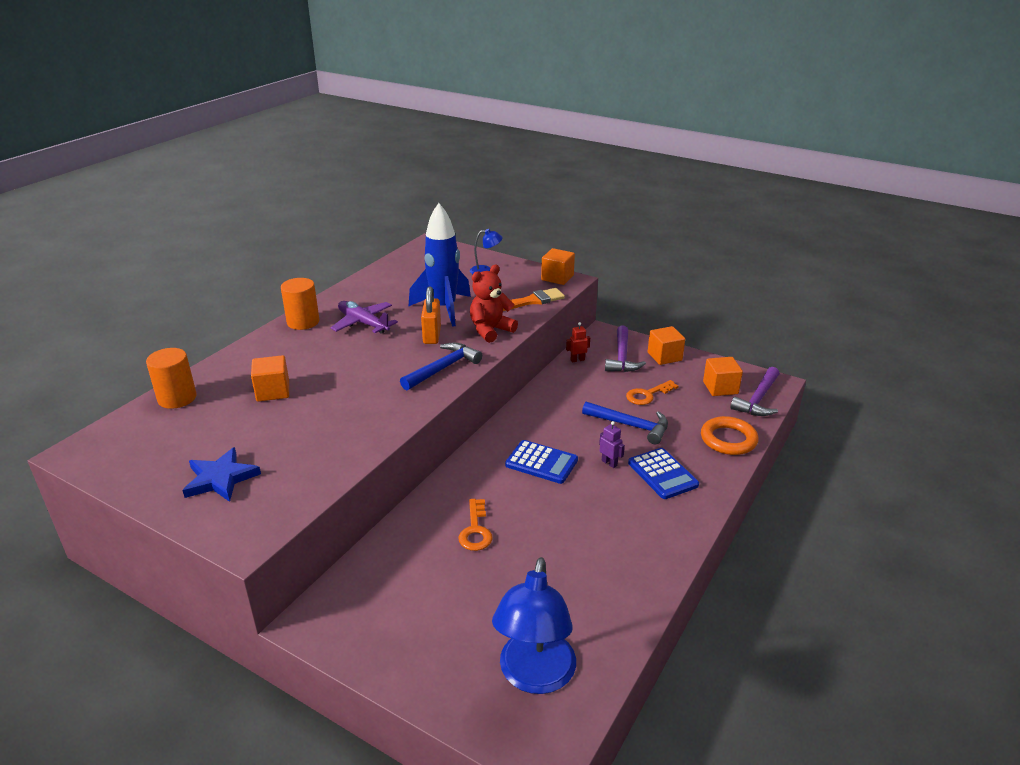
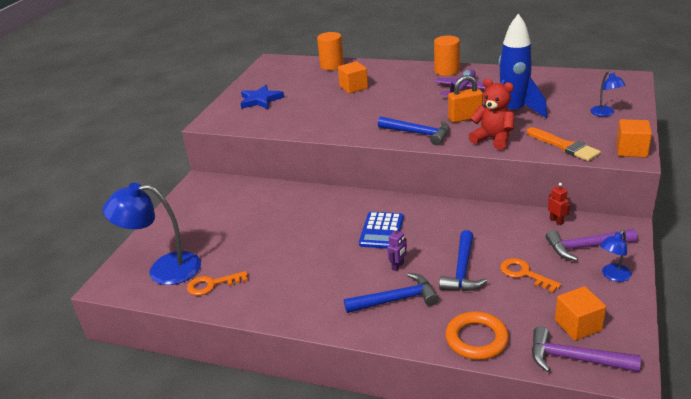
camera: 80 degrees right, 0 degrees up
(475, 530) = (291, 218): orange key -> orange key (212, 284)
(662, 474) = (396, 299): blue calculator -> blue hammer
(664, 356) = (613, 276): orange cube -> blue lamp

